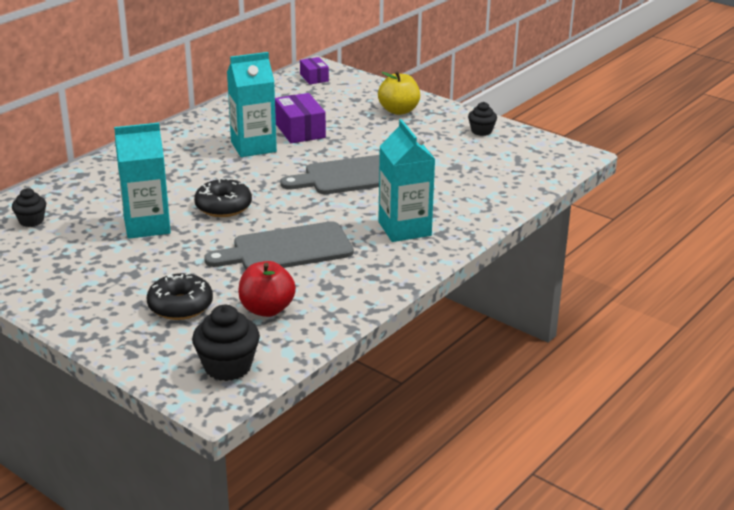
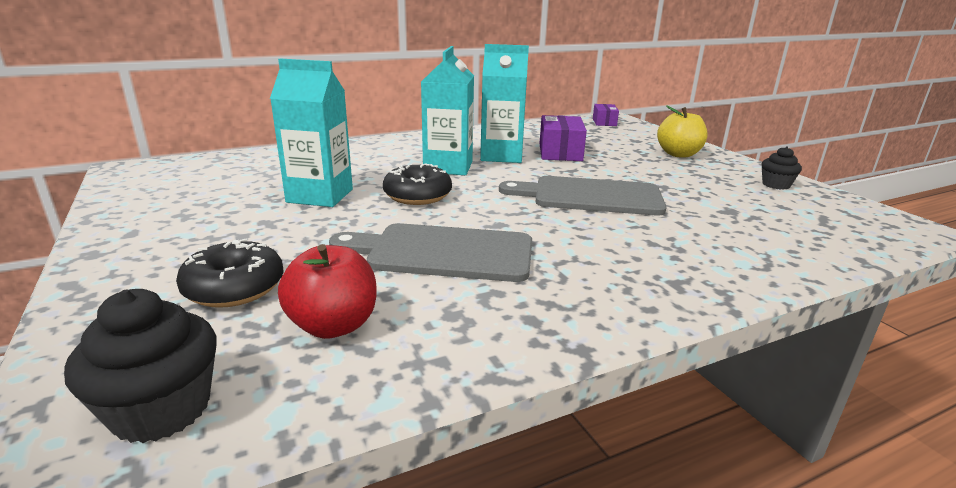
camera: 25 degrees right, 5 degrees down
(31, 221) = (226, 171): black cupcake -> none
(404, 229) = (623, 264): turquoise carton -> turquoise carton (448, 167)

